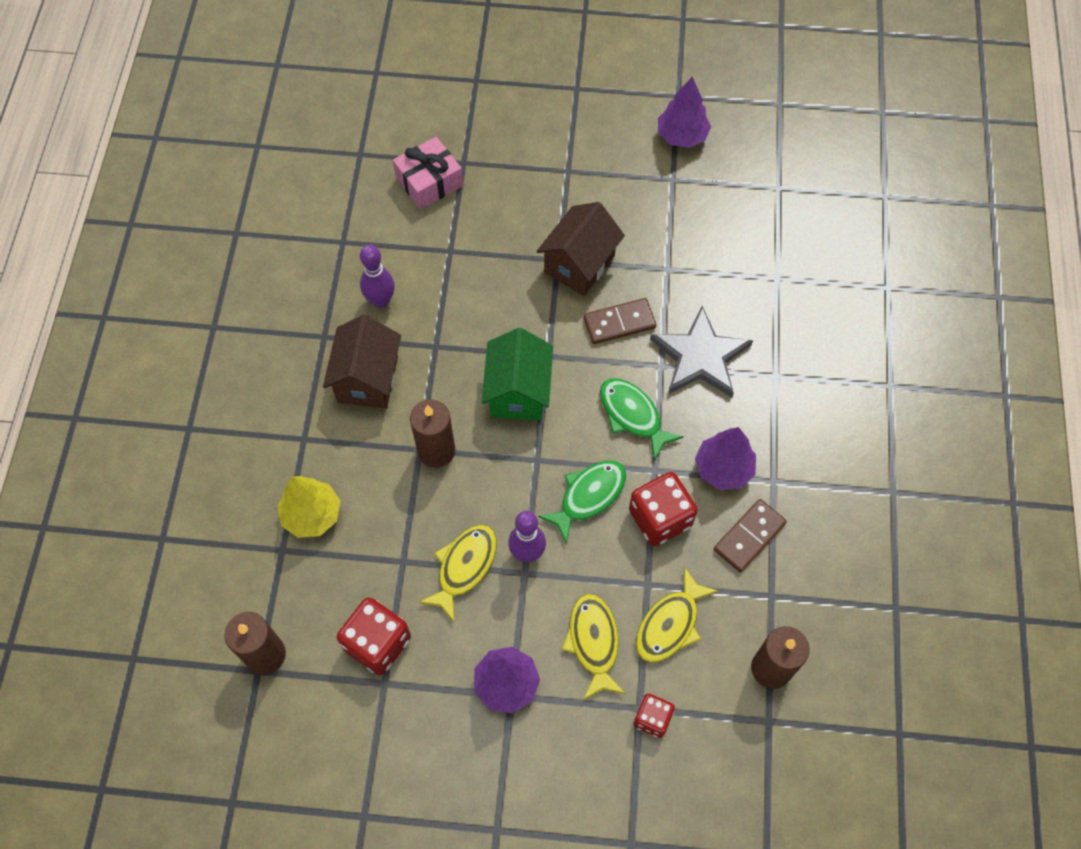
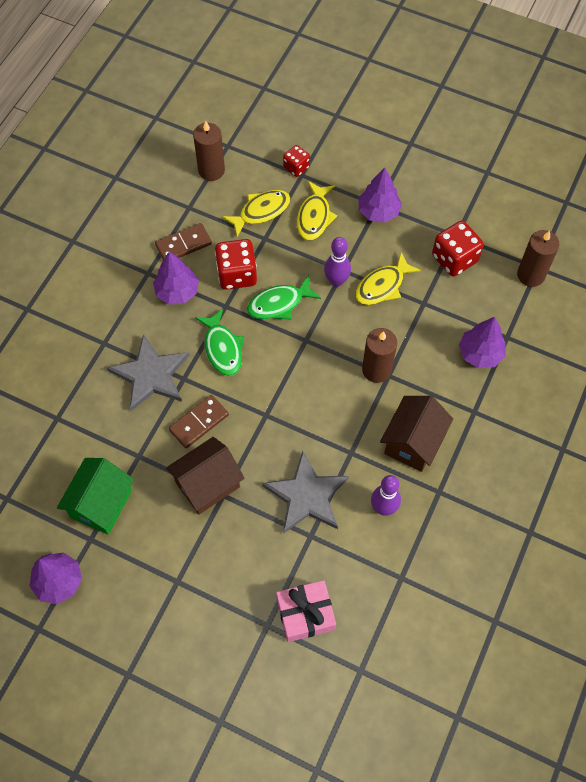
camera: 160 degrees left, 0 degrees up
(312, 515) = (480, 353): yellow tree -> purple tree
(468, 287) = (306, 495): none -> grey star
(518, 392) = (300, 393): green house -> green house (101, 504)
(619, 323) = (199, 422): brown domino -> brown domino turned 45 degrees counterclockwise

